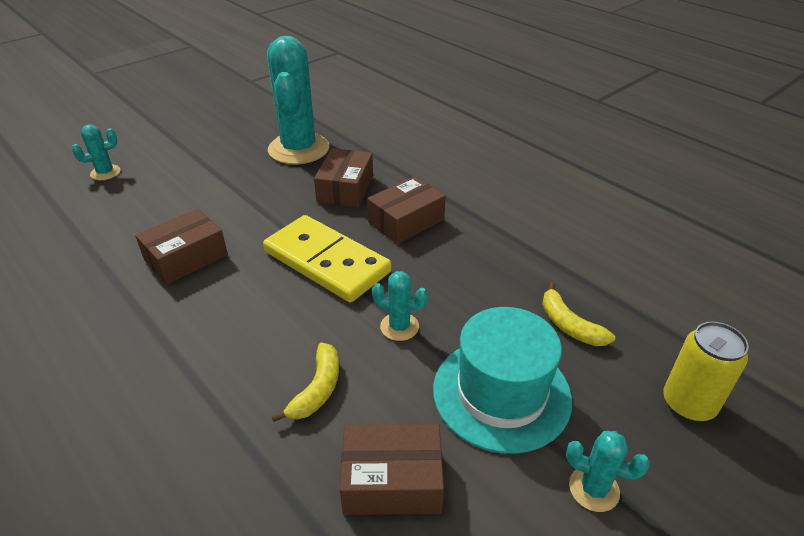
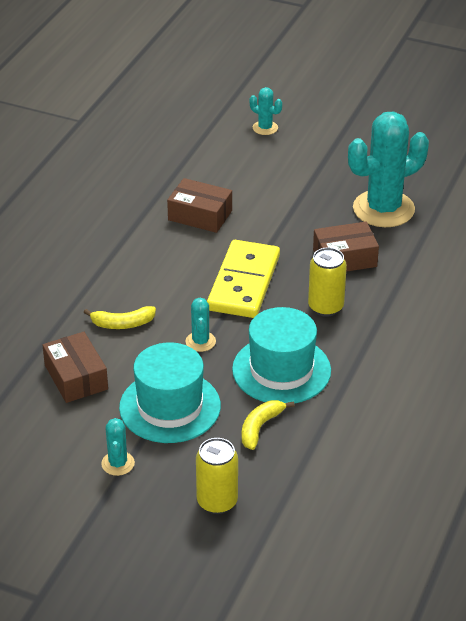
camera: 65 degrees right, 0 degrees up
(406, 221) = (325, 307): brown box -> yellow can
(483, 279) = (281, 370): none -> turquoise hat

